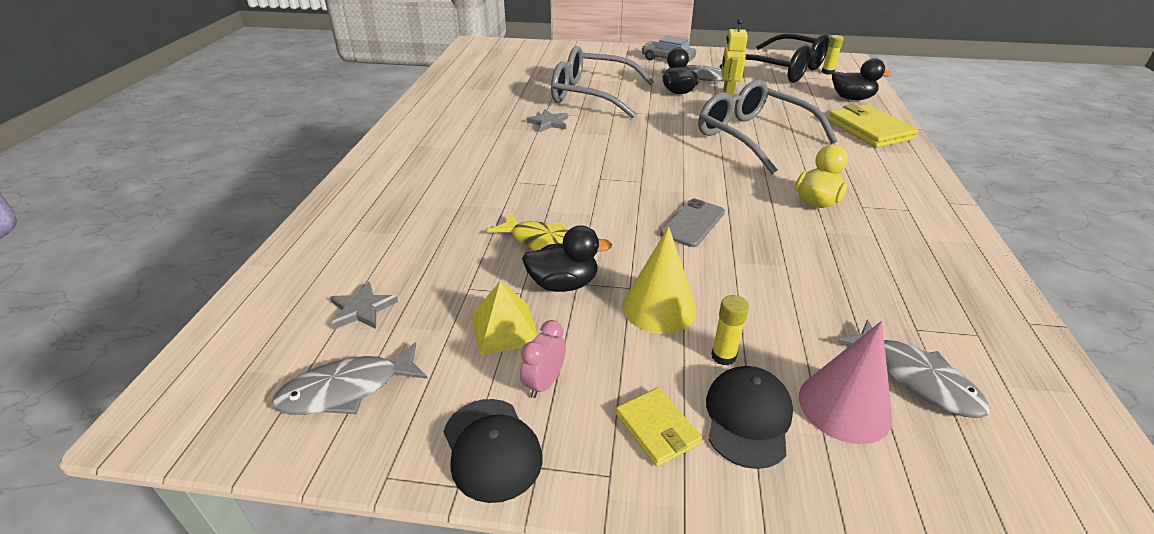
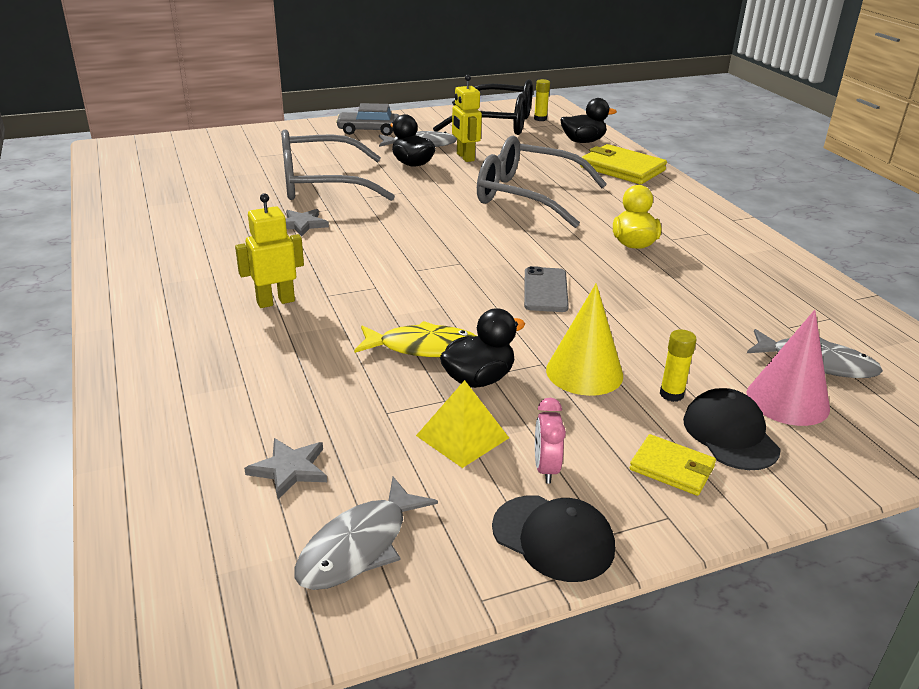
camera: 30 degrees left, 5 degrees down
(475, 177) = (275, 301): none -> yellow robot

